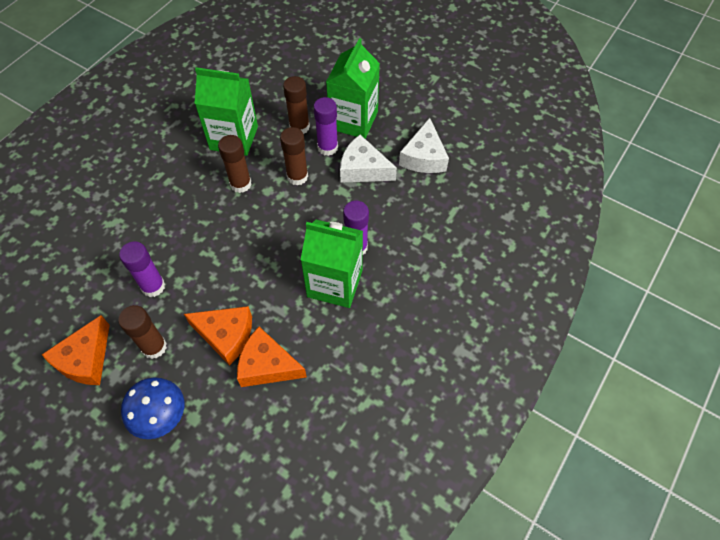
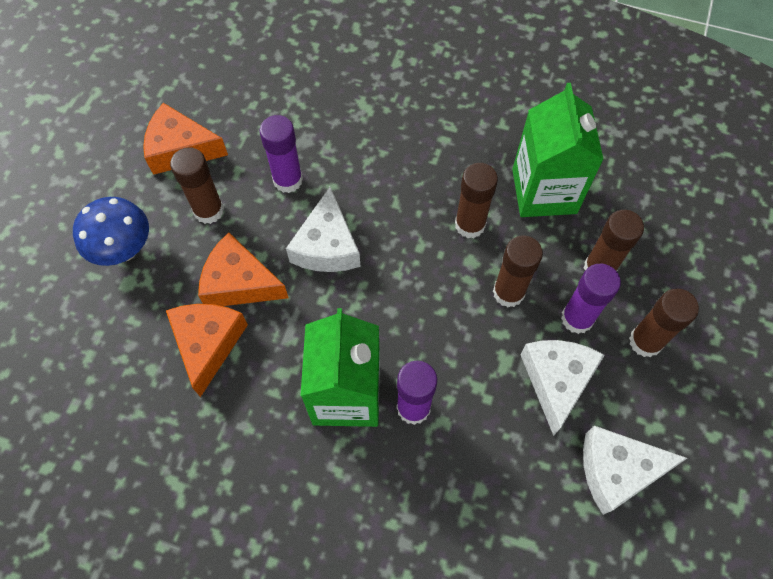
camera: 75 degrees right, 5 degrees up
(220, 272) = (327, 246): none -> white cheese
(226, 335) = (239, 283): orange cheese -> orange cheese turned 105 degrees clockwise
(353, 120) = (645, 341): green carton -> brown glue stick

